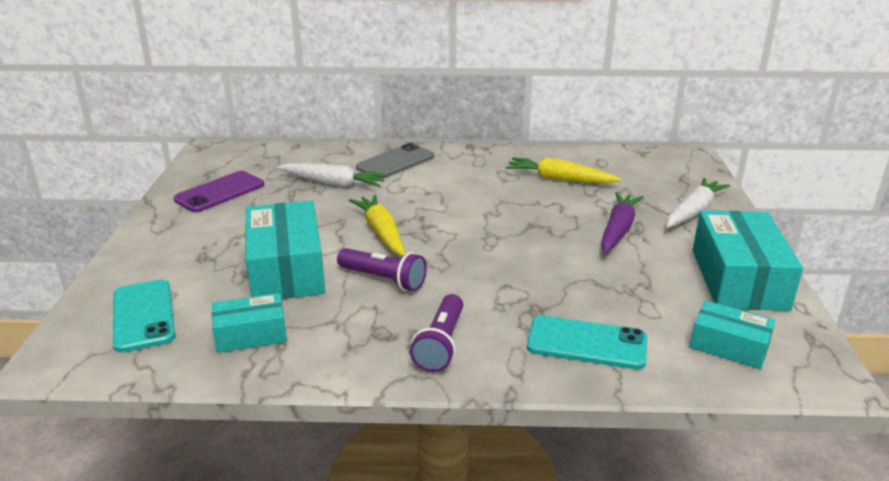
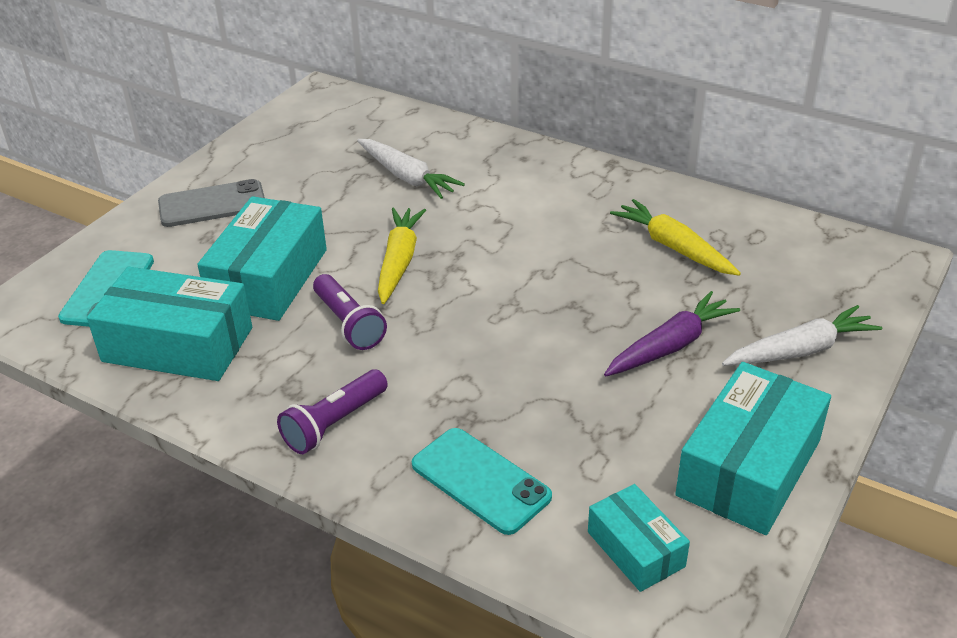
camera: 30 degrees right, 10 degrees up
(220, 192) = (285, 156): purple phone -> none
(251, 334) = (177, 345): turquoise box -> turquoise box, size x1.78
(395, 162) = (501, 165): grey phone -> grey phone (212, 204)

